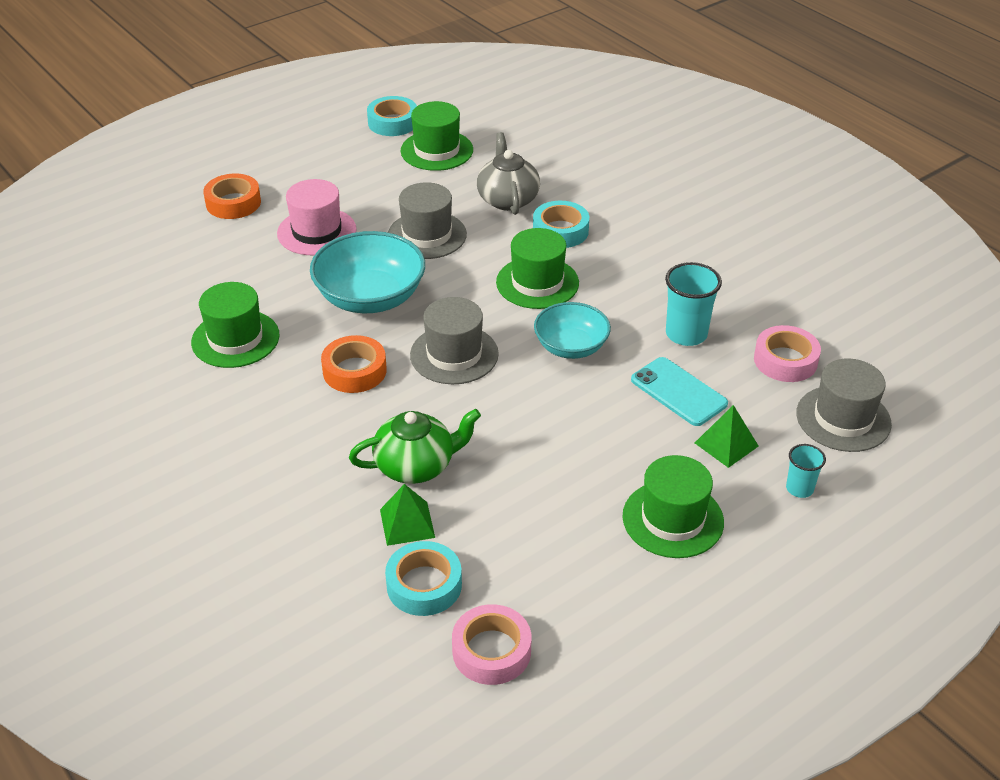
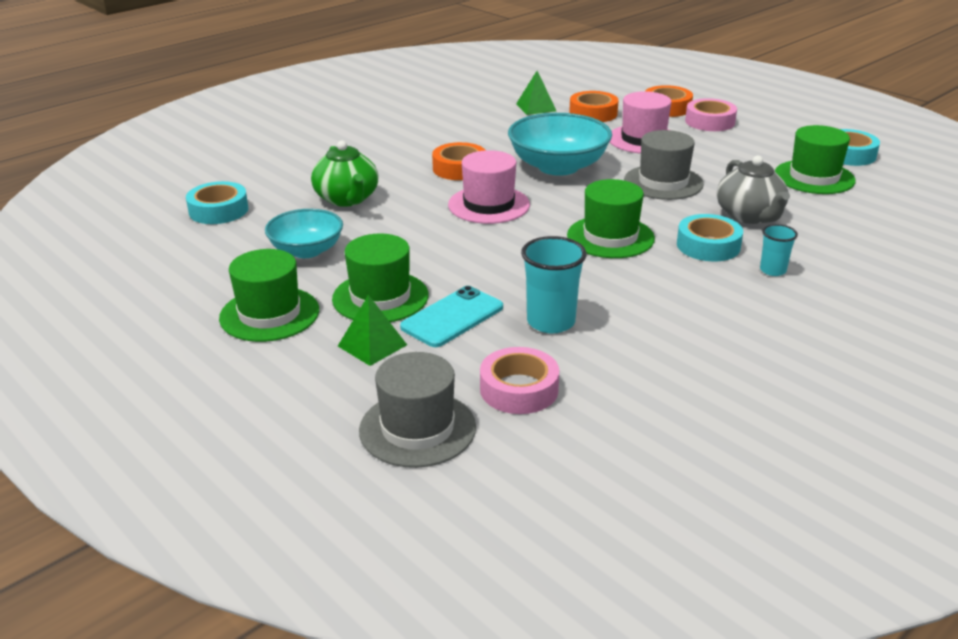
camera: 85 degrees right, 10 degrees down
(228, 256) = (593, 113): none -> orange tape
(235, 339) = (490, 126): green hat -> green hat (380, 297)
(407, 523) = (284, 200): green pyramid -> green pyramid (536, 107)
(454, 354) = (489, 205): grey hat -> pink hat
(491, 651) = (146, 238): pink tape -> pink tape (710, 122)
(507, 199) = (750, 216): grey teapot -> grey teapot turned 90 degrees clockwise
(571, 347) = (512, 257): turquoise bowl -> turquoise bowl (306, 250)
(799, 488) = (302, 390): turquoise cup -> turquoise cup (773, 270)

